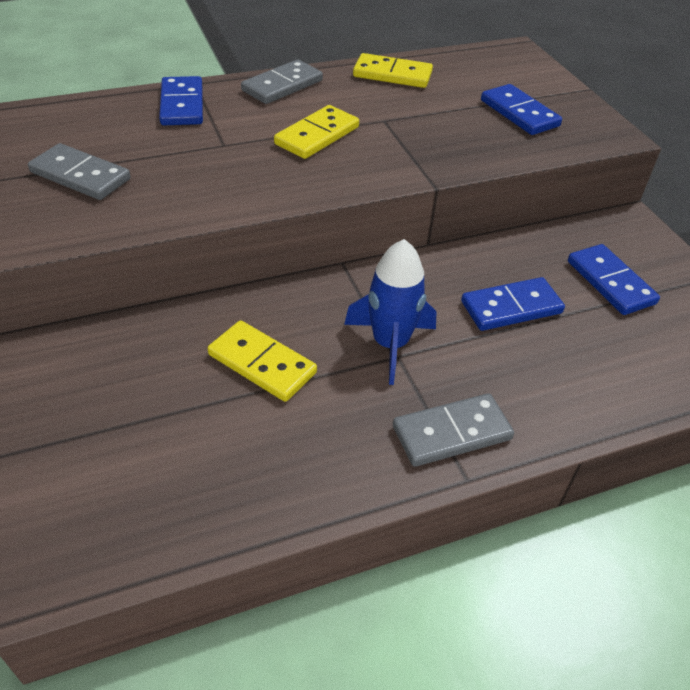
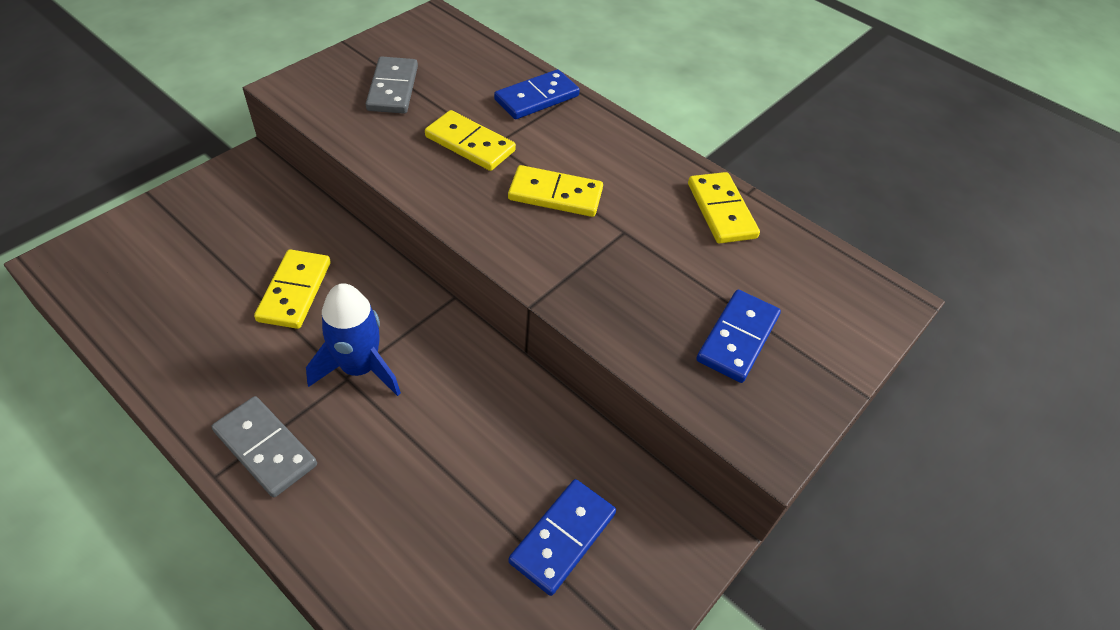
camera: 60 degrees right, 5 degrees up
(212, 157) = (470, 144): none -> yellow domino
(282, 86) = (624, 143): grey domino -> none
(511, 307) = (464, 450): blue domino -> none

